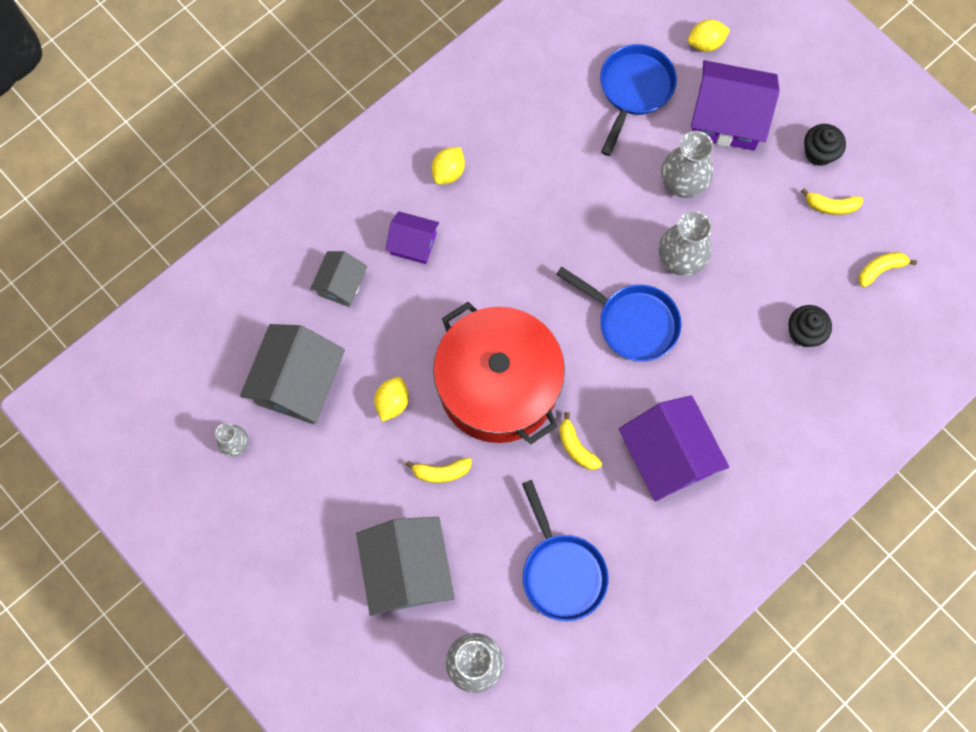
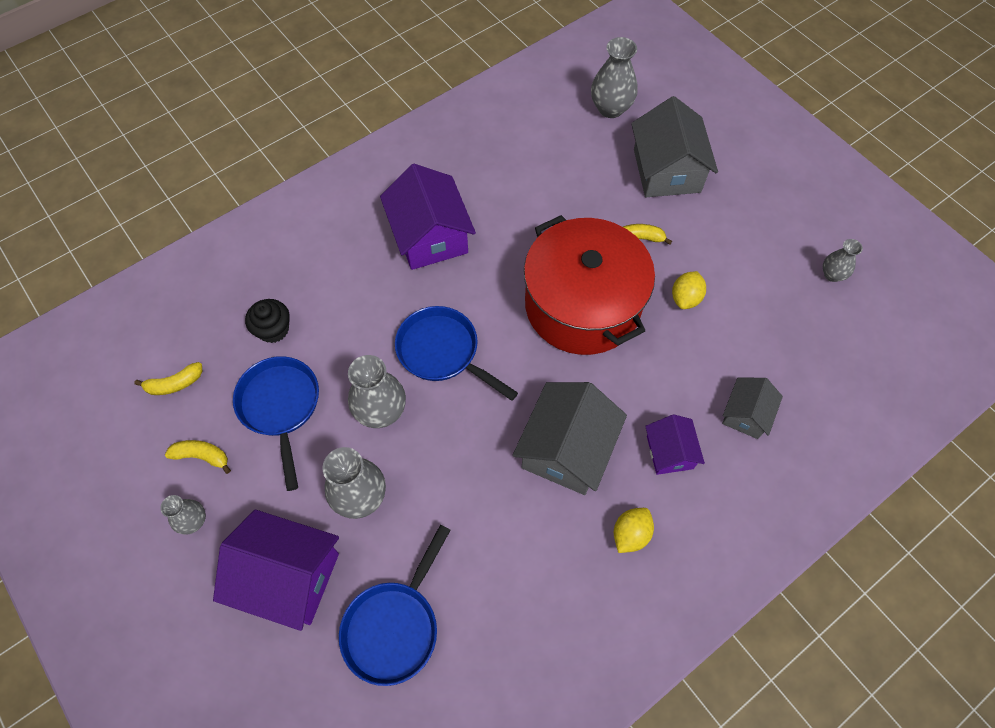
camera: 175 degrees left, 10 degrees down
(298, 383) = (779, 322): grey house -> grey house (566, 449)
(413, 244) = (669, 452): purple house -> purple house turned 60 degrees clockwise
(561, 572) = (535, 160): blue pan -> blue pan (280, 407)
(576, 447) = (512, 249): yellow banana -> none
(705, 43) = (288, 689): yellow lemon -> none
(819, 153) = (193, 521): black cupcake -> grey vase

